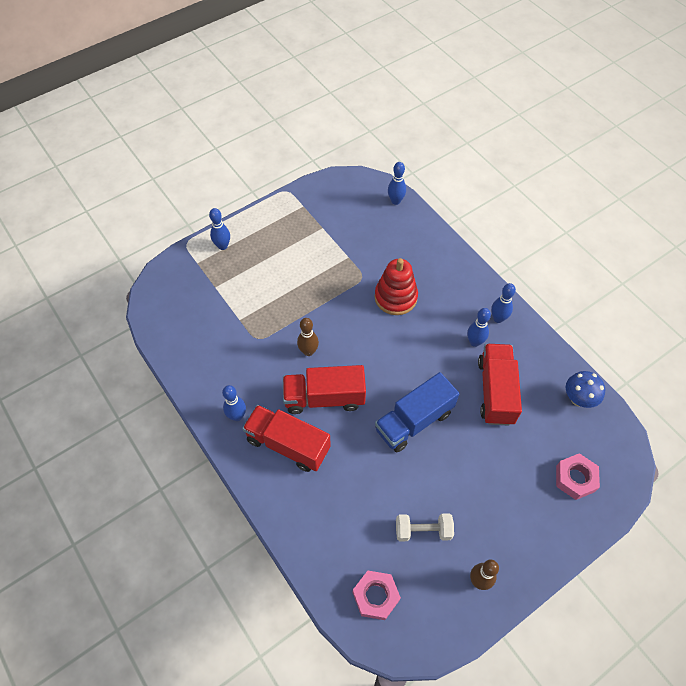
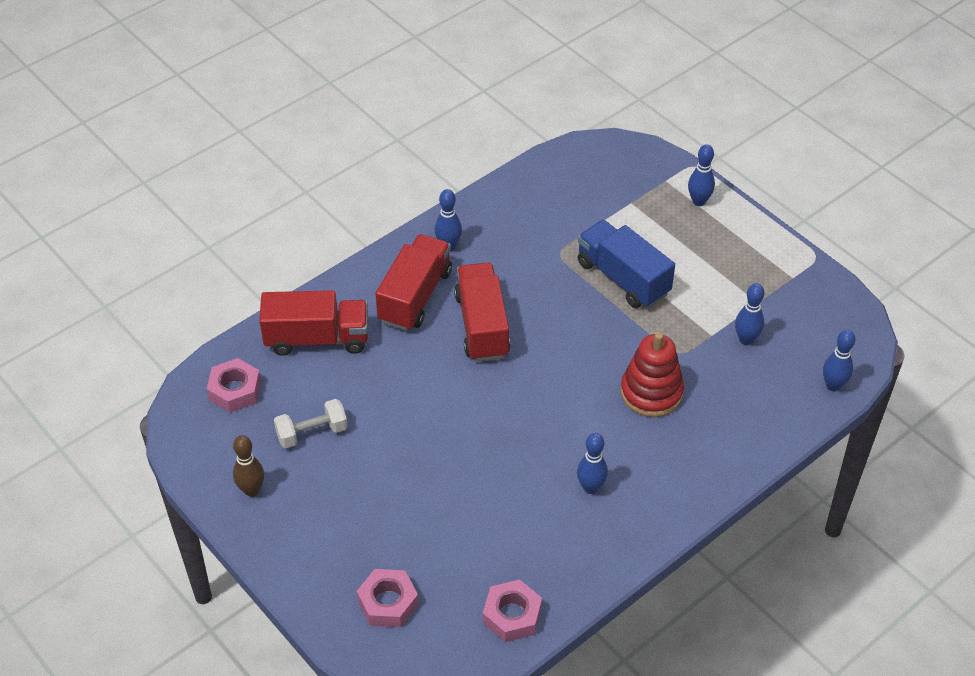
camera: 85 degrees right, 10 degrees down
(308, 351) = (547, 304): brown bowling pin -> none
(414, 421) = (458, 419): blue truck -> blue truck (623, 278)
(423, 530) = (312, 433): white dumbbell -> white dumbbell turned 75 degrees clockwise
(495, 391) = (513, 512): red truck -> red truck (317, 339)
(498, 318) = (637, 517): blue bowling pin -> blue bowling pin (746, 339)
(578, 399) = (512, 615): blue mushroom -> pink nut

